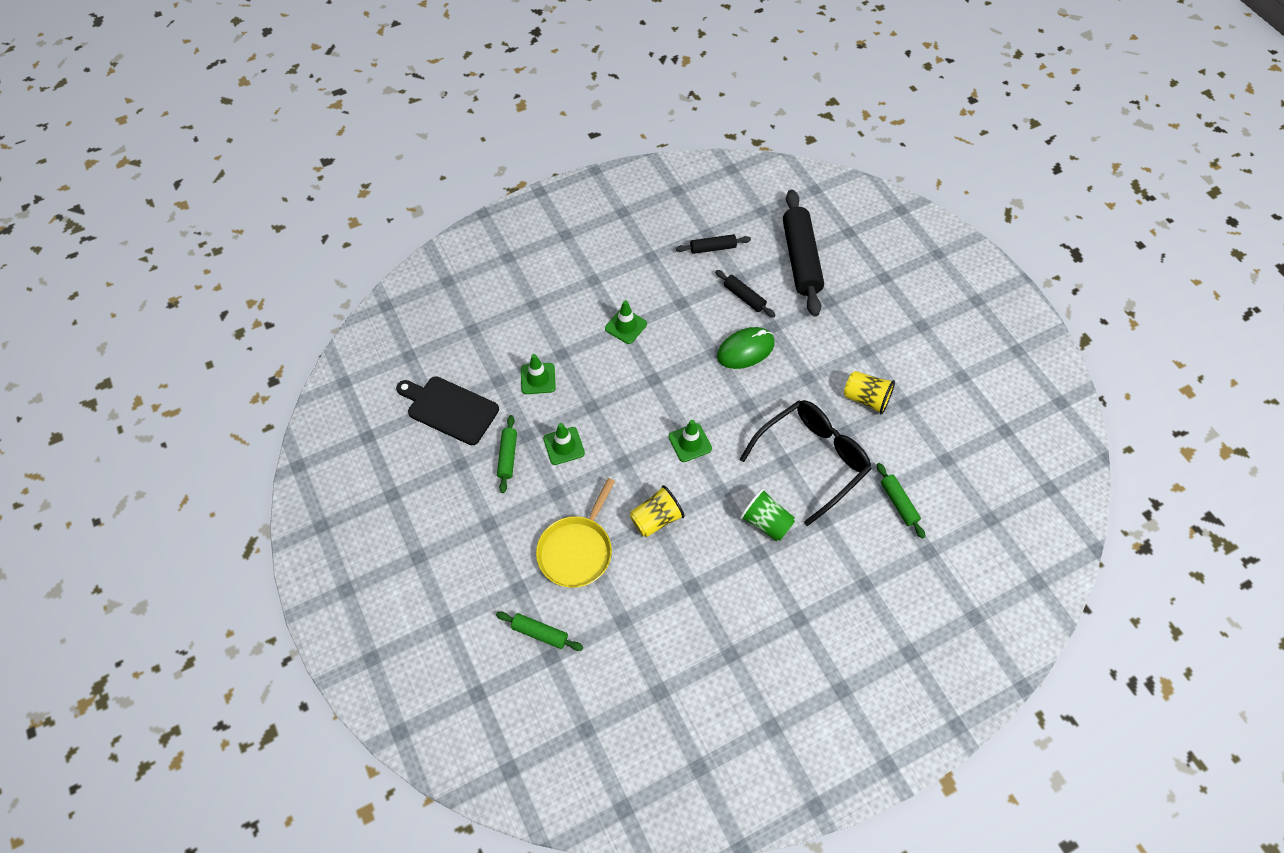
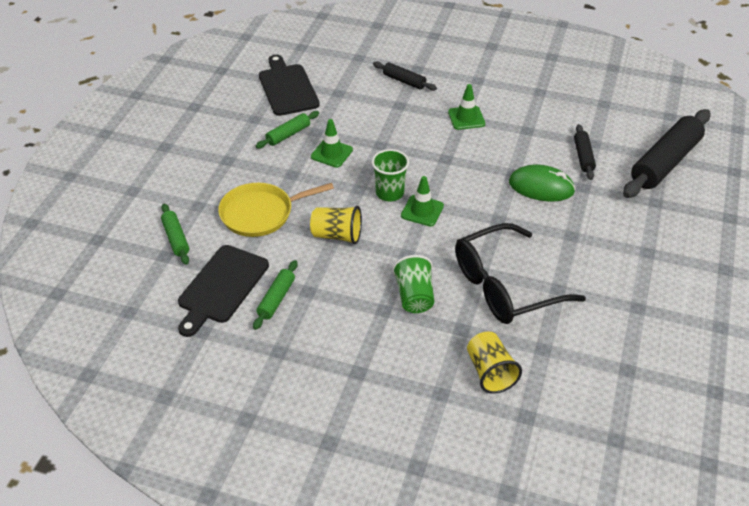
camera: 45 degrees right, 15 degrees down
(538, 378) = (365, 108): green traffic cone -> none
(627, 642) = (221, 287): none -> black cutting board
(649, 446) = (389, 193): none -> green cup
(713, 248) = (596, 114): black rolling pin -> black rolling pin (404, 81)
(812, 460) = (504, 286): black glasses -> black glasses turned 150 degrees clockwise
(866, 399) = (605, 281): yellow cup -> yellow cup (490, 372)
(898, 503) = (542, 365): green rolling pin -> green rolling pin (276, 299)

